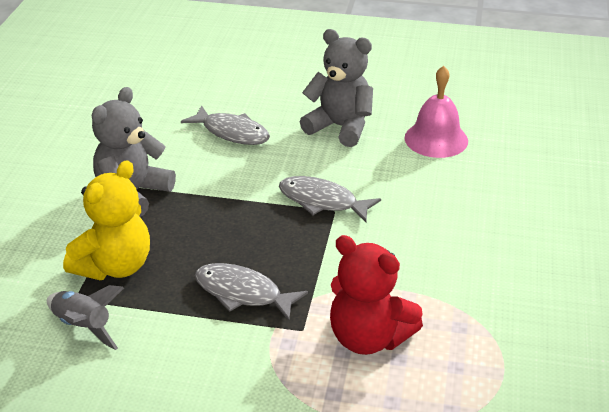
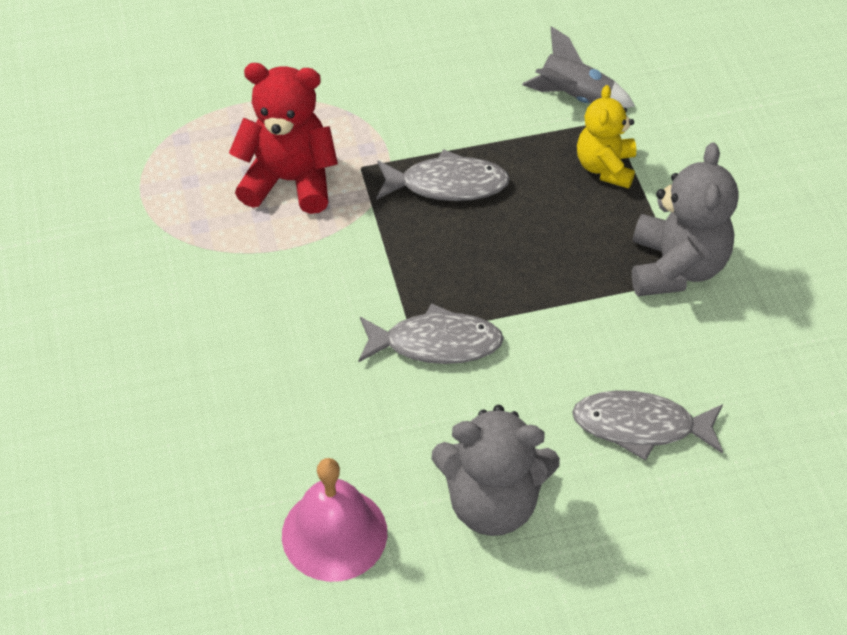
camera: 155 degrees right, 15 degrees up
(114, 266) = (605, 167): yellow teddy bear -> yellow teddy bear, size x0.66

